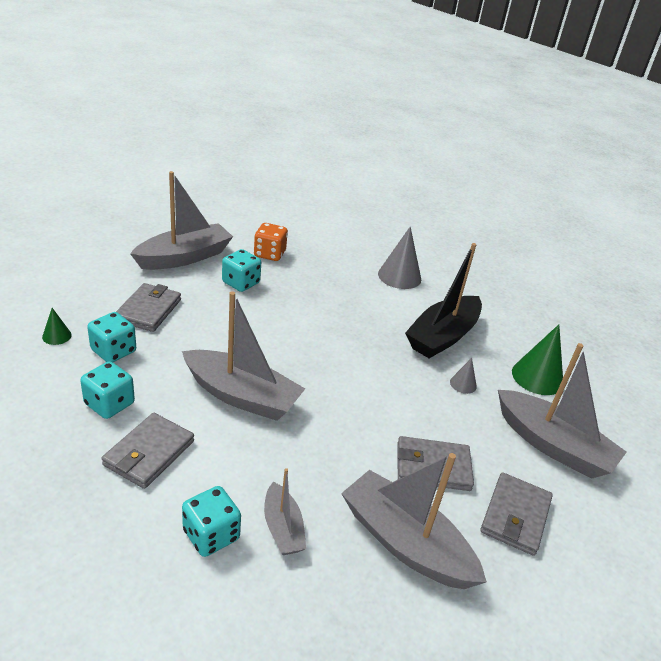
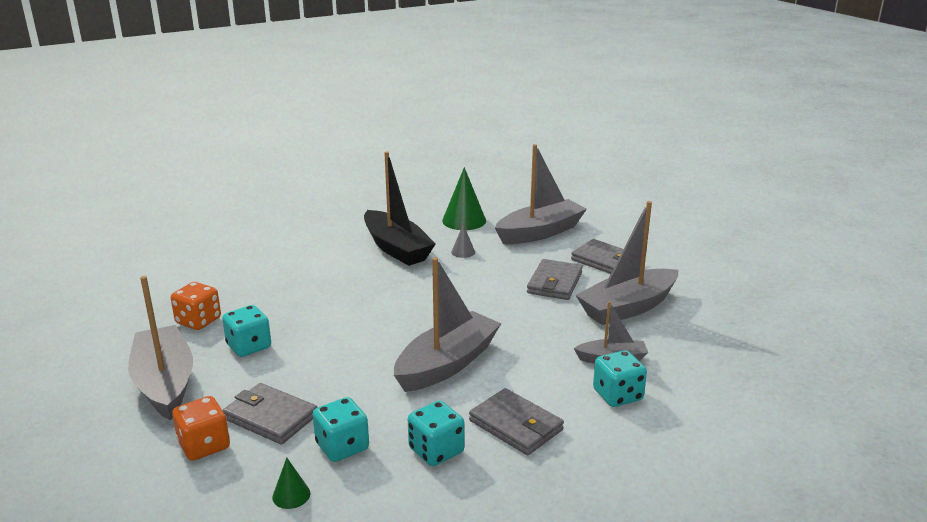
camera: 70 degrees left, 10 degrees down
(113, 288) = (204, 445): none -> orange dice
(399, 276) = (291, 251): grey cone -> none

